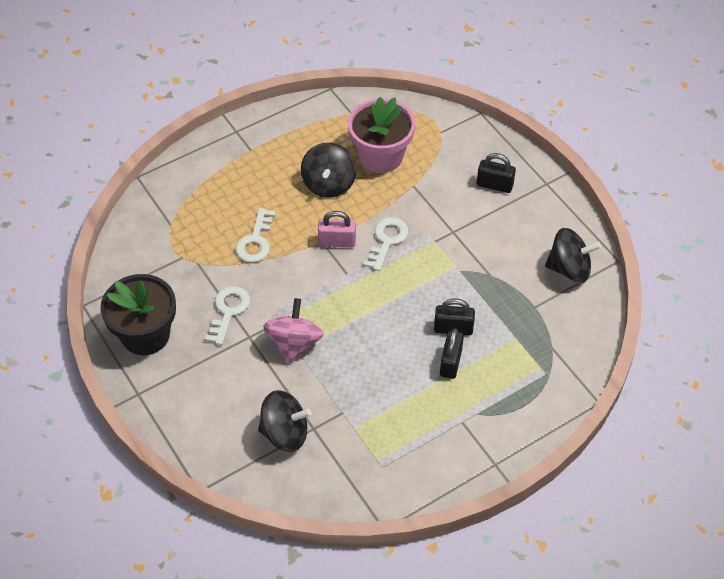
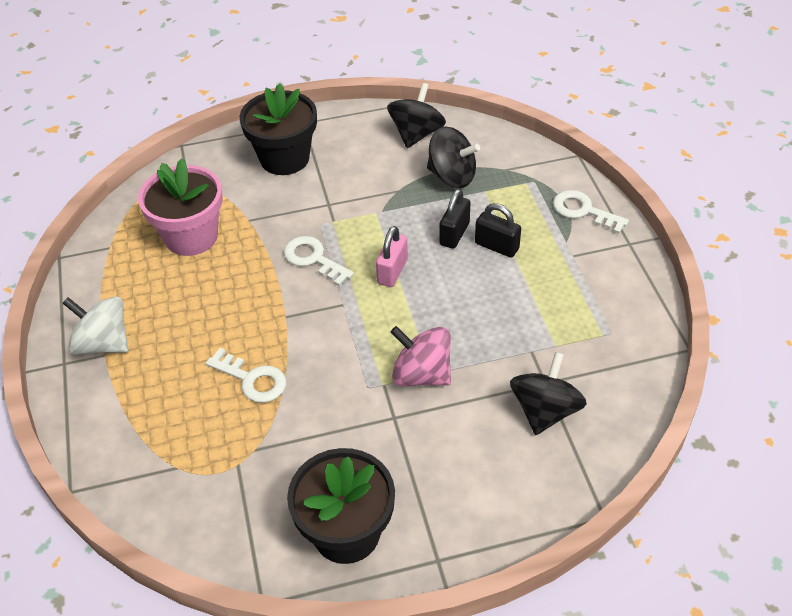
camera: 70 degrees left, 5 degrees down
(228, 311) = (347, 430): white key -> white key (583, 211)
(260, 145) = (103, 343): none -> white spinning top
(328, 184) = (204, 291): black spinning top -> black spinning top (452, 176)
(337, 242) = (293, 302): pink padlock -> pink padlock (392, 271)
(494, 185) = (284, 158): black padlock -> black flower pot

